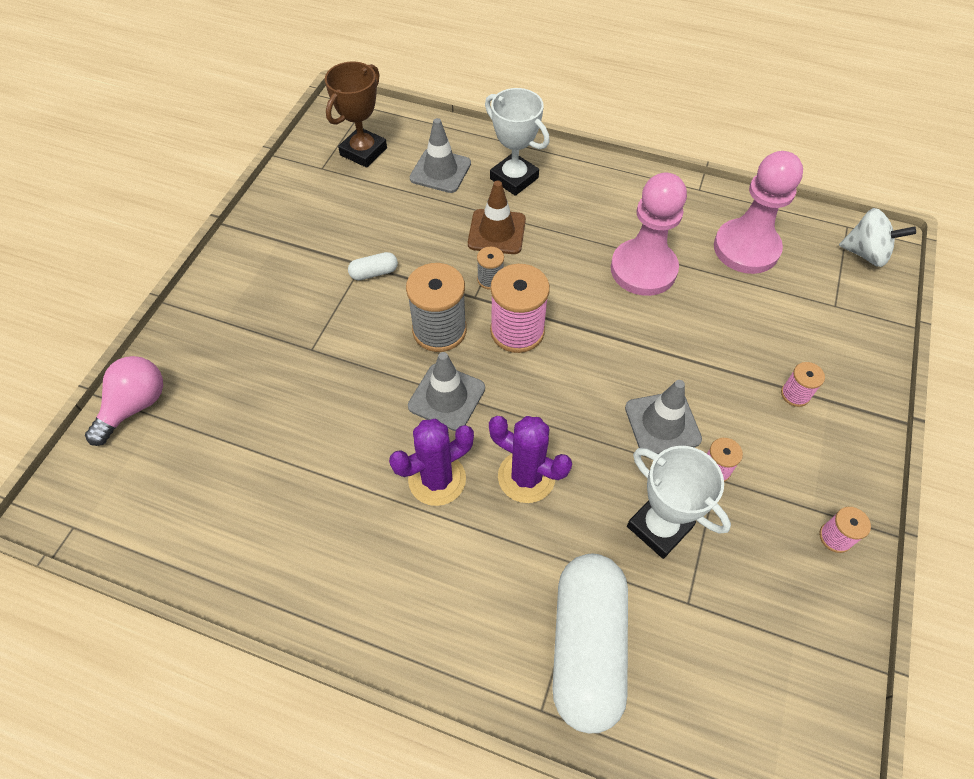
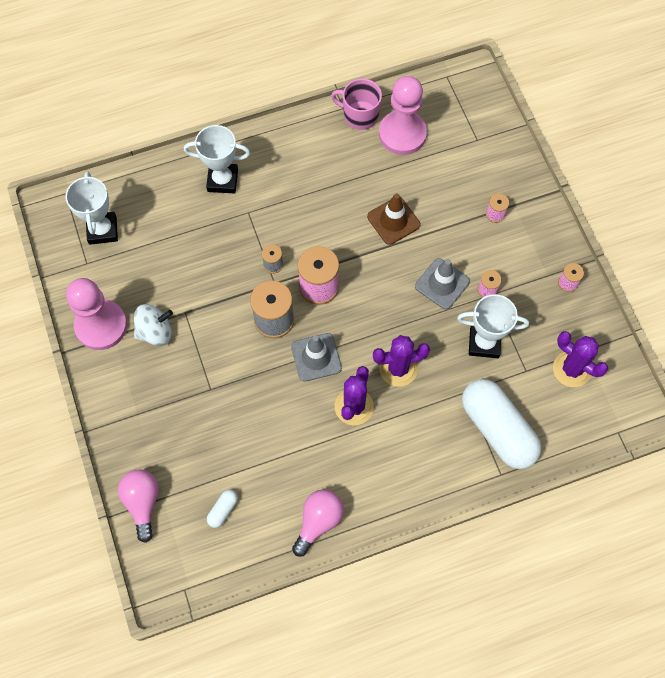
camera: 40 degrees left, 10 degrees up
(274, 575) = (318, 521): none -> pink light bulb
(363, 151) = (102, 230): brown trophy -> white trophy
(374, 273) = (198, 312): white capsule -> white capsule (223, 510)
(440, 171) = (169, 208): grey traffic cone -> none
(496, 232) = (247, 228): brown traffic cone -> brown traffic cone (393, 221)
(643, 269) = (356, 192): pink pawn -> pink pawn (101, 326)
(711, 205) = (360, 115): none -> pink mug
(756, 651) = (571, 369): none -> purple cactus
(865, 253) = (469, 90): white spinning top -> white spinning top (155, 332)

